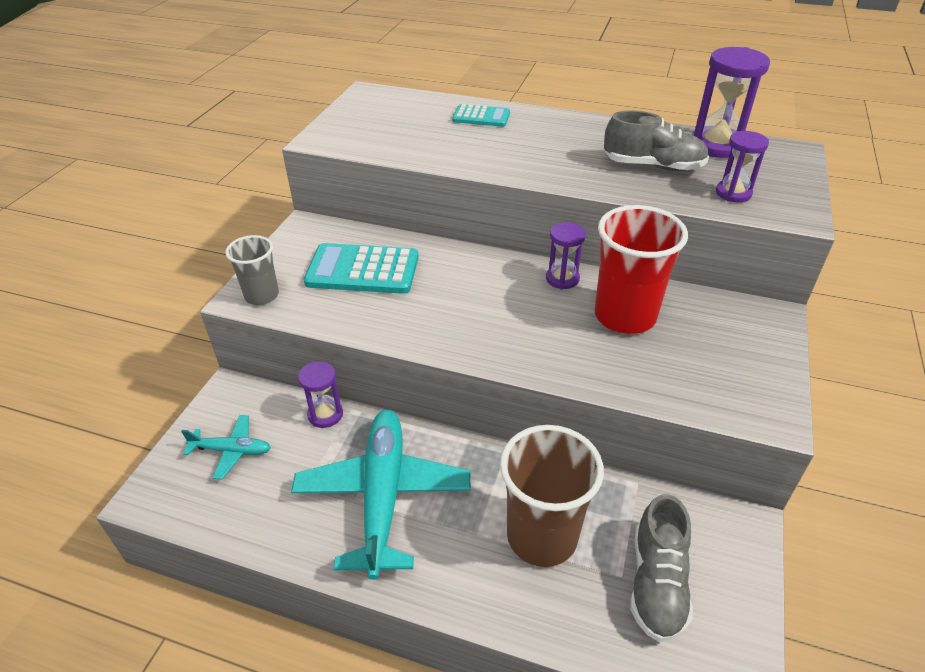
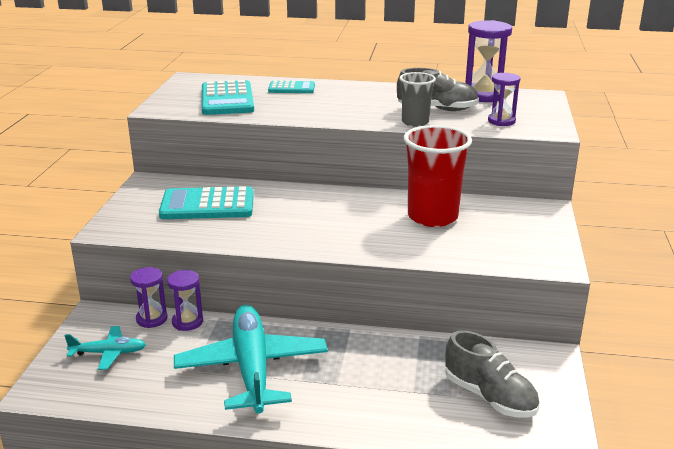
camera: 10 degrees left, 15 degrees down
(261, 295) = (123, 227): grey cup -> grey cup (415, 122)
(402, 130) = (227, 99): none -> turquoise calculator
(542, 536) = (392, 379): brown cup -> none
(562, 279) = (377, 198): purple hourglass -> purple hourglass (152, 319)
(656, 583) = (489, 397): grey shoe -> grey shoe turned 45 degrees counterclockwise

